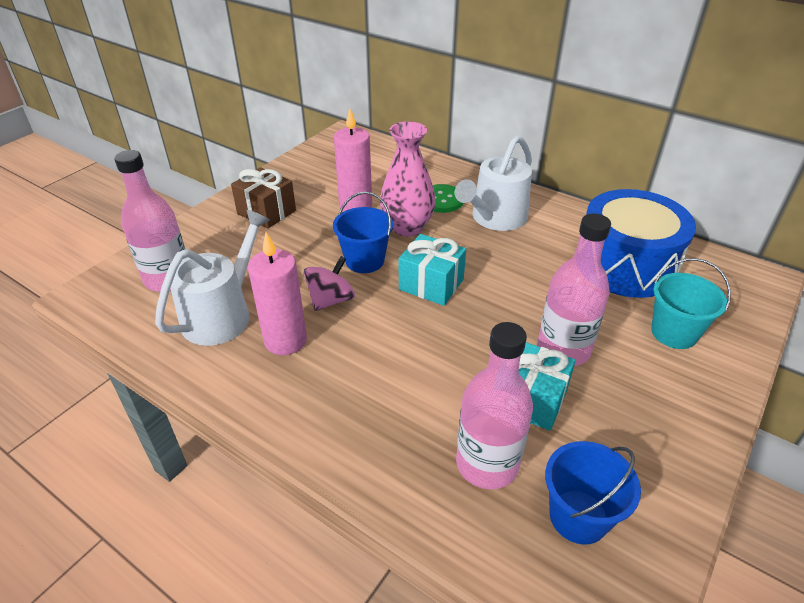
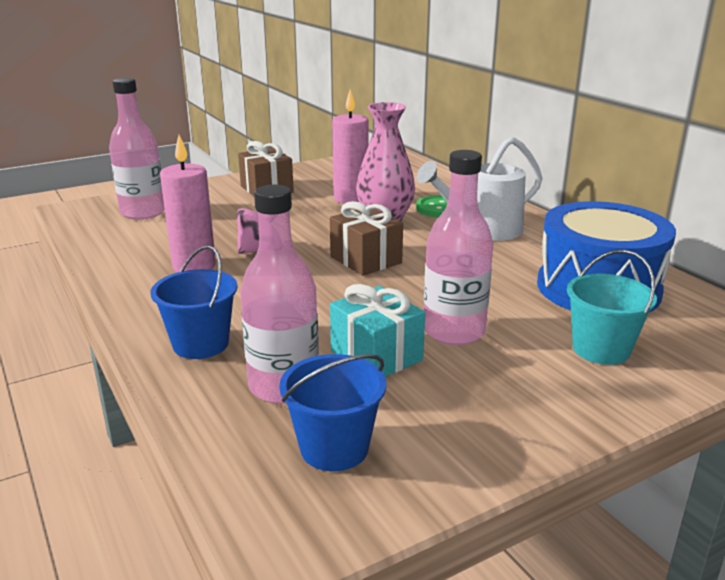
camera: 25 degrees right, 15 degrees down
(222, 315) = (160, 240): white watering can -> none
(364, 261) = (319, 233): blue bucket -> blue bucket (201, 344)
(431, 284) = (366, 260): turquoise gift -> brown gift

